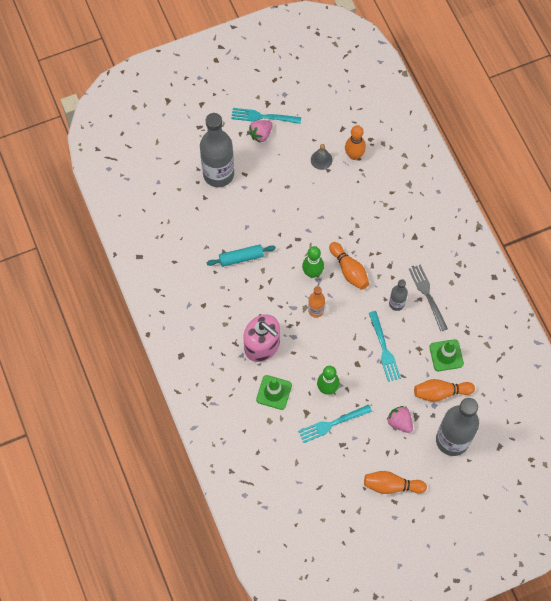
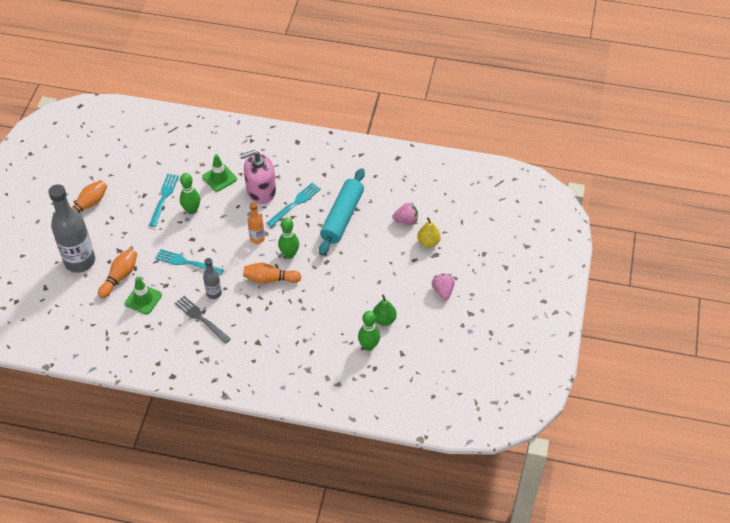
camera: 125 degrees right, 15 degrees down
(218, 174) = (428, 242): grey bottle -> yellow pear
(241, 258) = (342, 217): turquoise rolling pin -> turquoise rolling pin, size x1.71
(263, 117) = (459, 302): turquoise fork -> turquoise fork (295, 203)
(321, 159) = (384, 320): grey bell -> green pear
(354, 155) = (368, 346): orange bowling pin -> green bowling pin
(399, 422) = (125, 238): pink strawberry -> pink strawberry (406, 220)
(427, 295) = (201, 318): grey fork -> grey fork turned 150 degrees counterclockwise

